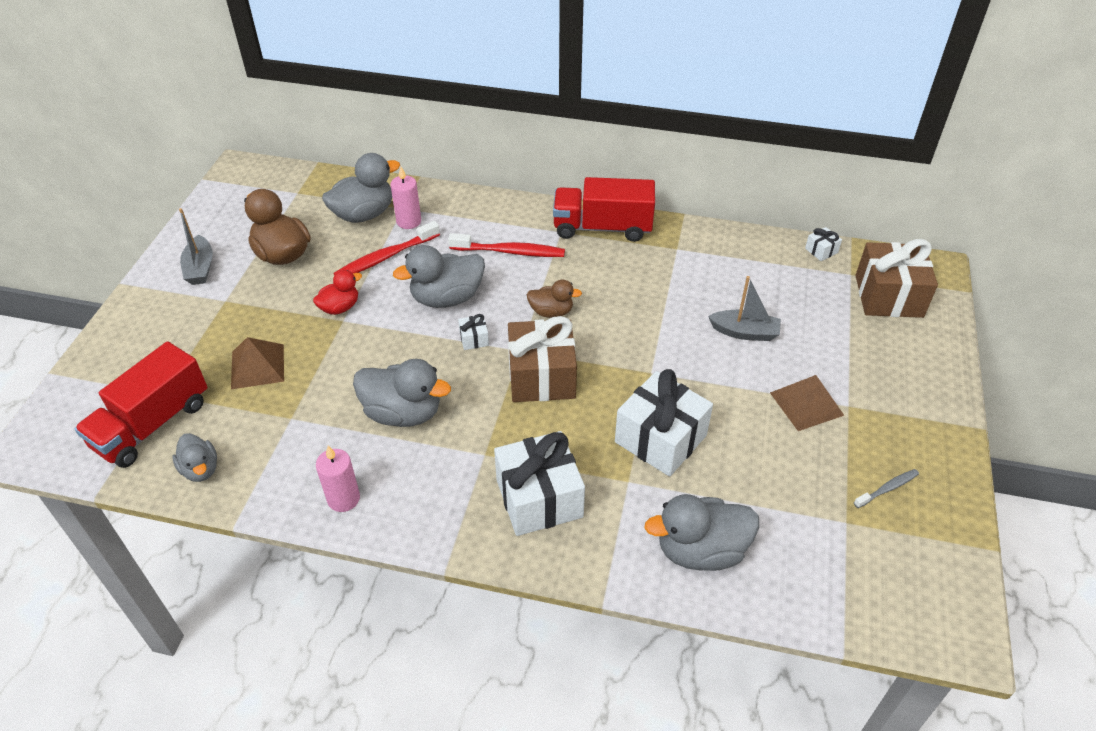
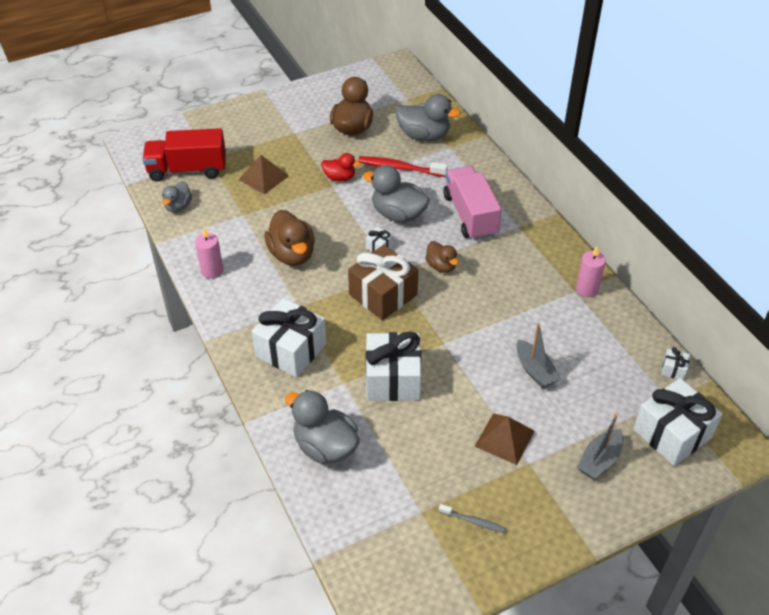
camera: 50 degrees right, 0 degrees up
(200, 268) = (306, 107): grey boat -> grey boat (599, 460)
(403, 413) = (292, 254): grey duck -> brown duck
(409, 221) = (441, 157): pink candle -> pink candle (587, 289)
(509, 252) = (470, 215): red toothbrush -> pink truck
(602, 228) = (547, 243): red truck -> none
(888, 296) = (672, 434): brown gift -> white gift

